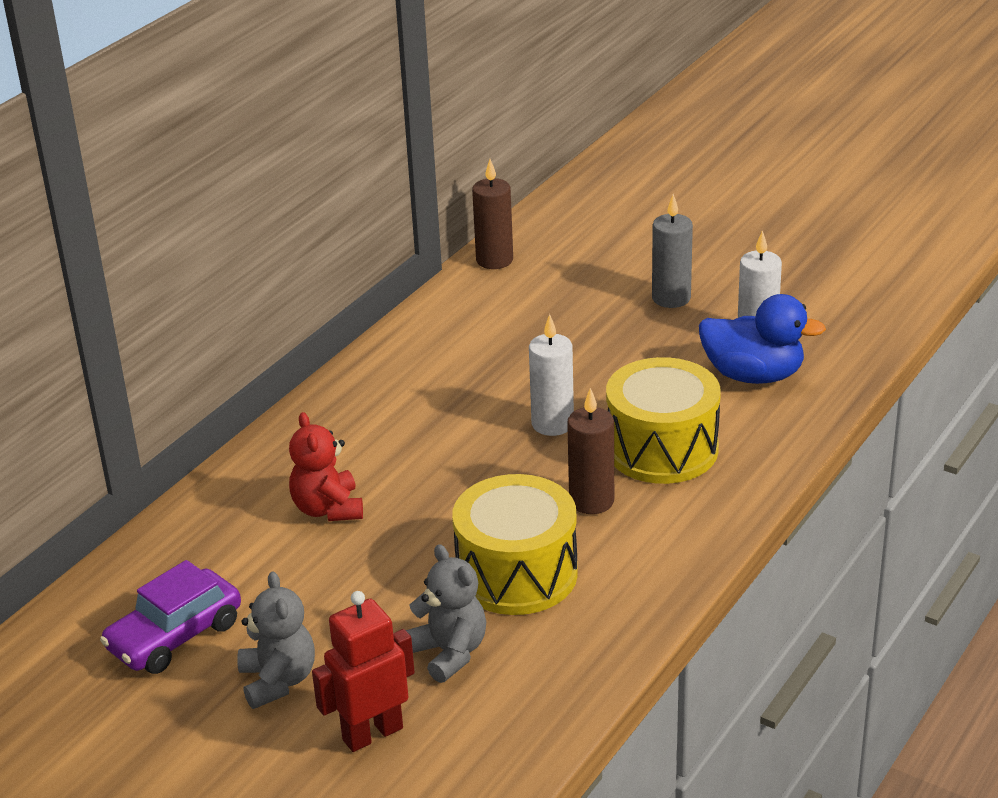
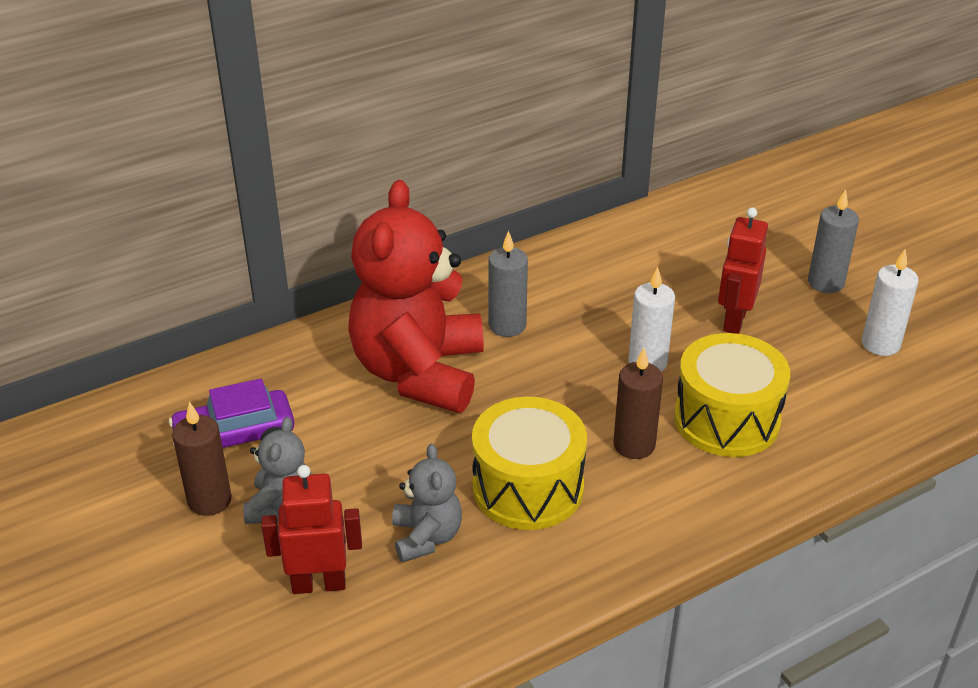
camera: 25 degrees right, 5 degrees up
(328, 509) = (419, 372): red teddy bear -> red teddy bear, size x2.13
(387, 435) = (507, 325): none -> grey candle
(494, 260) = (695, 201): brown candle -> brown candle (209, 500)
(608, 359) = (734, 320): none -> red robot
(753, 375) = (854, 379): blue duck -> none

